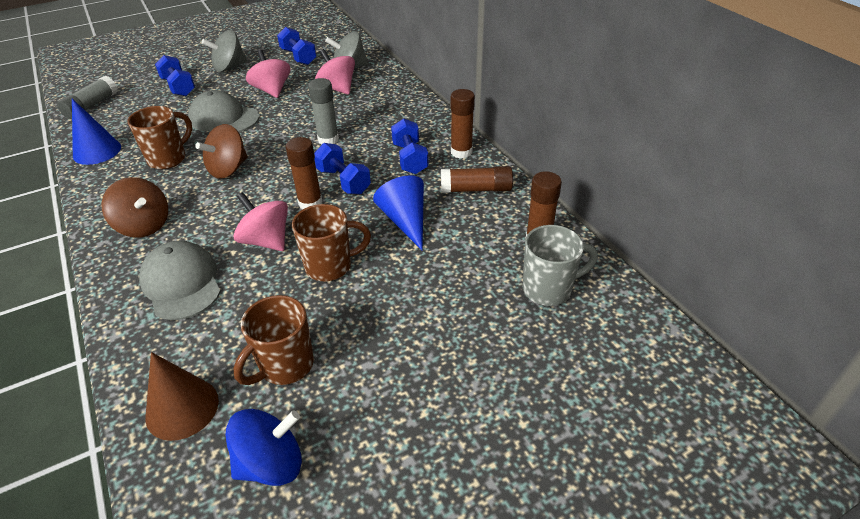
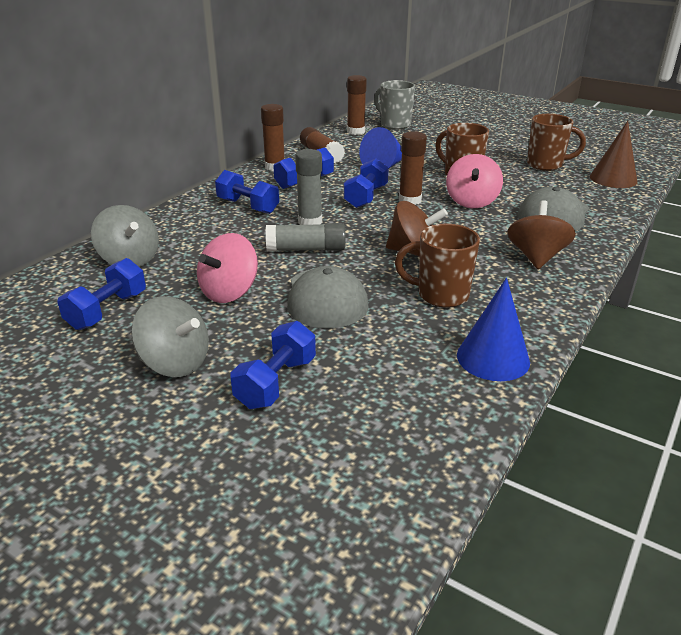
camera: 120 degrees left, 10 degrees down
(91, 106) = (411, 450): grey glue stick -> grey glue stick (306, 249)
(271, 463) = (592, 152): blue spinning top -> none
(337, 88) = (195, 250): pink spinning top -> none
(385, 120) = (248, 206): none -> blue dumbbell

